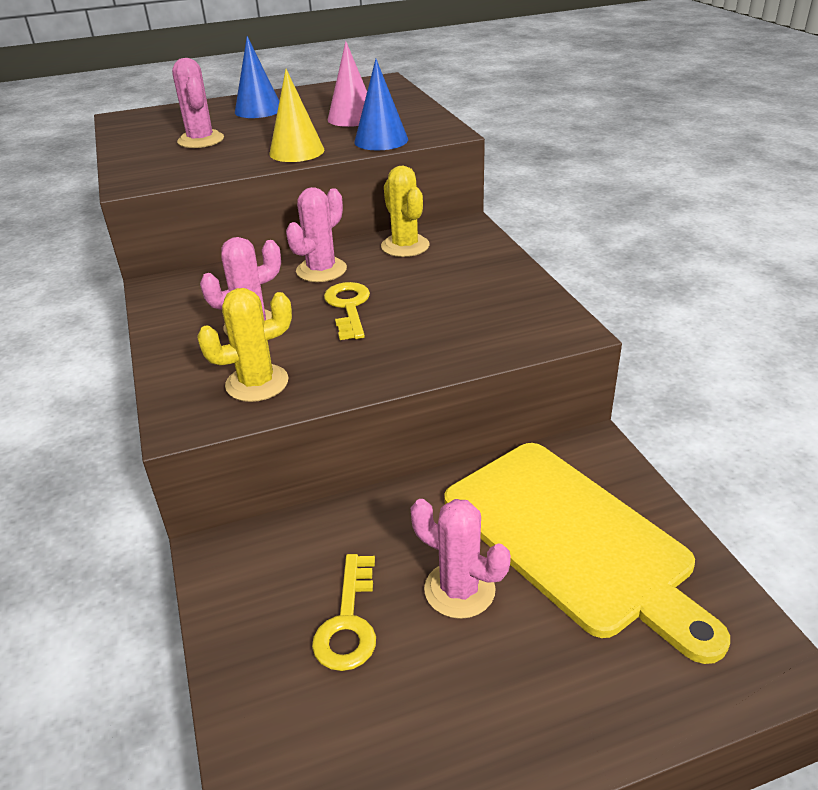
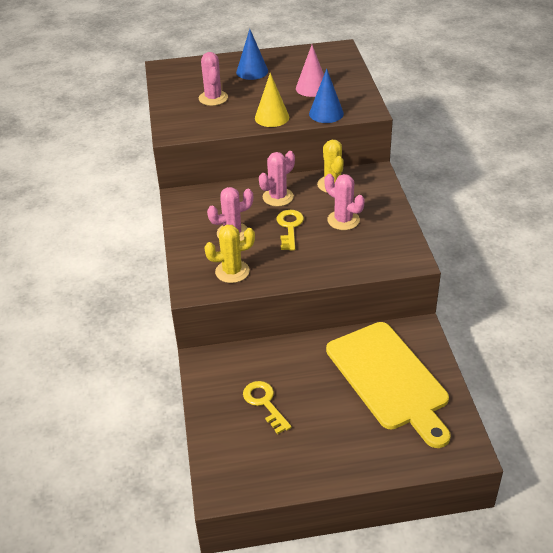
camera: 10 degrees right, 5 degrees up
(348, 622) = (264, 403): yellow key -> yellow key turned 135 degrees clockwise
(459, 590) = (323, 396): pink cactus -> pink cactus (343, 220)

